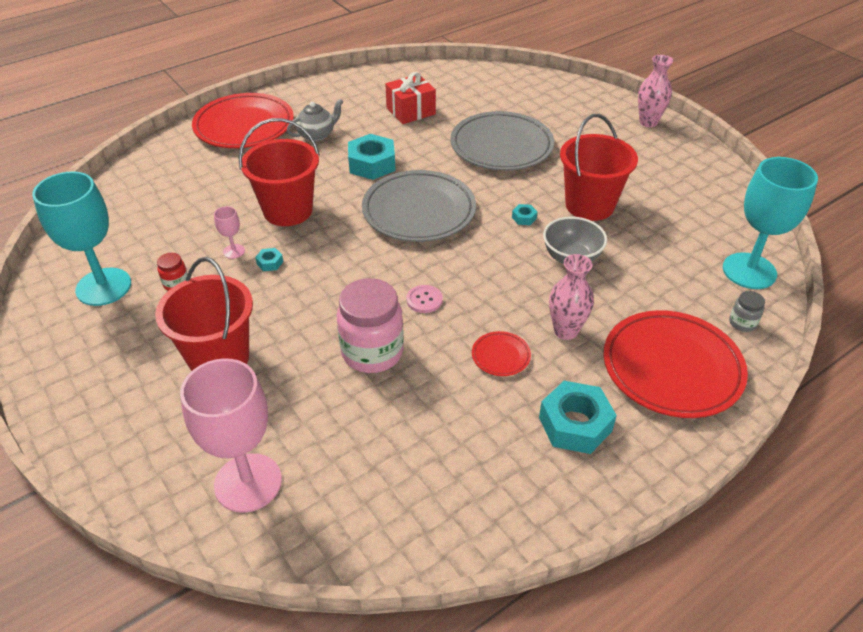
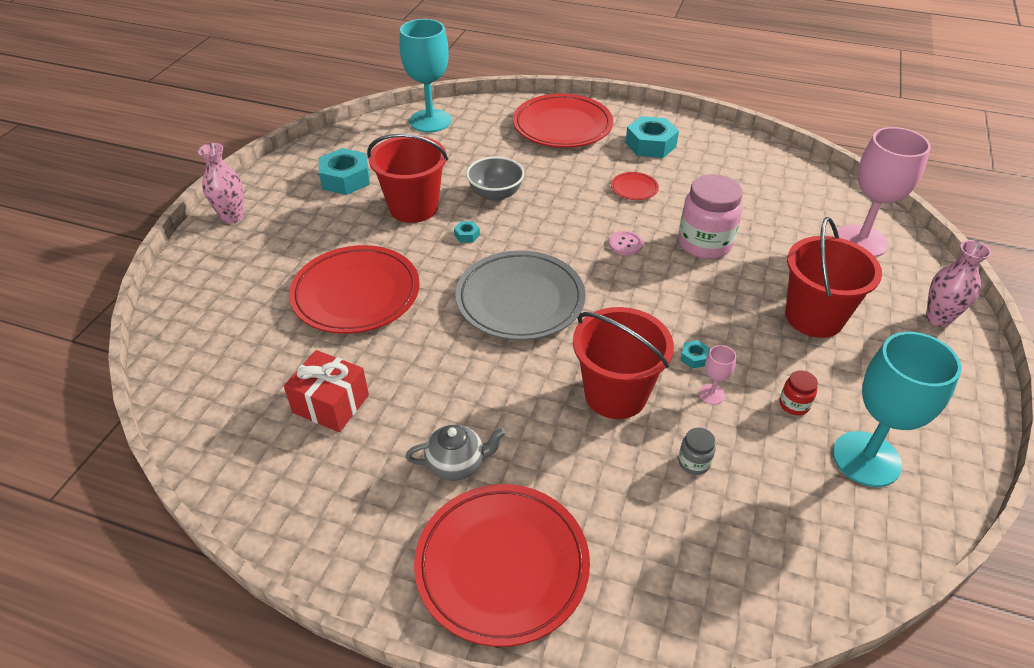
camera: 125 degrees left, 0 degrees up
(317, 135) = (457, 464): grey teapot -> grey teapot turned 150 degrees clockwise
(372, 164) = (474, 376): turquoise nut -> turquoise nut (345, 179)
(501, 146) = (356, 294): grey plate -> red plate
(565, 331) = (578, 172): pink vase -> pink vase (938, 318)
(742, 323) = (490, 113): grey jar -> grey jar (694, 463)

